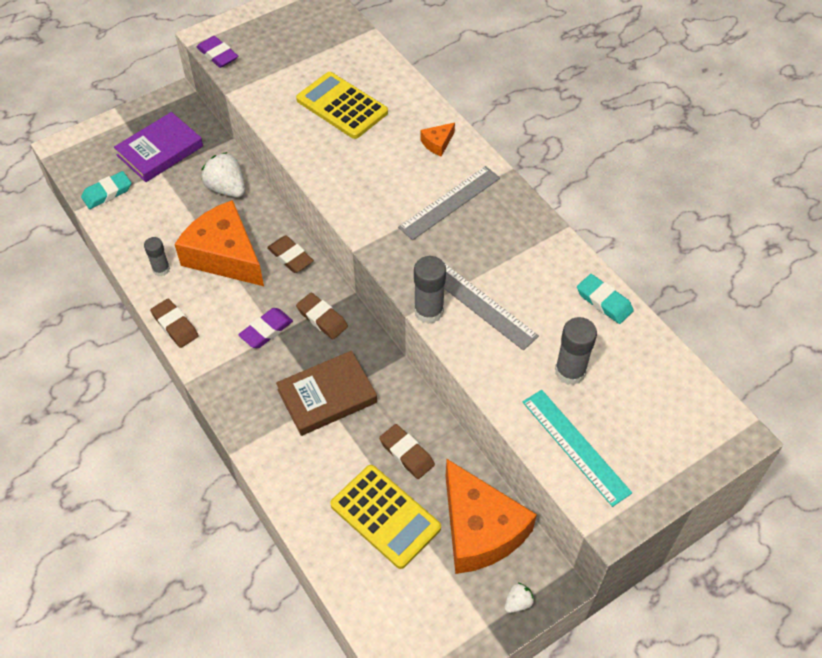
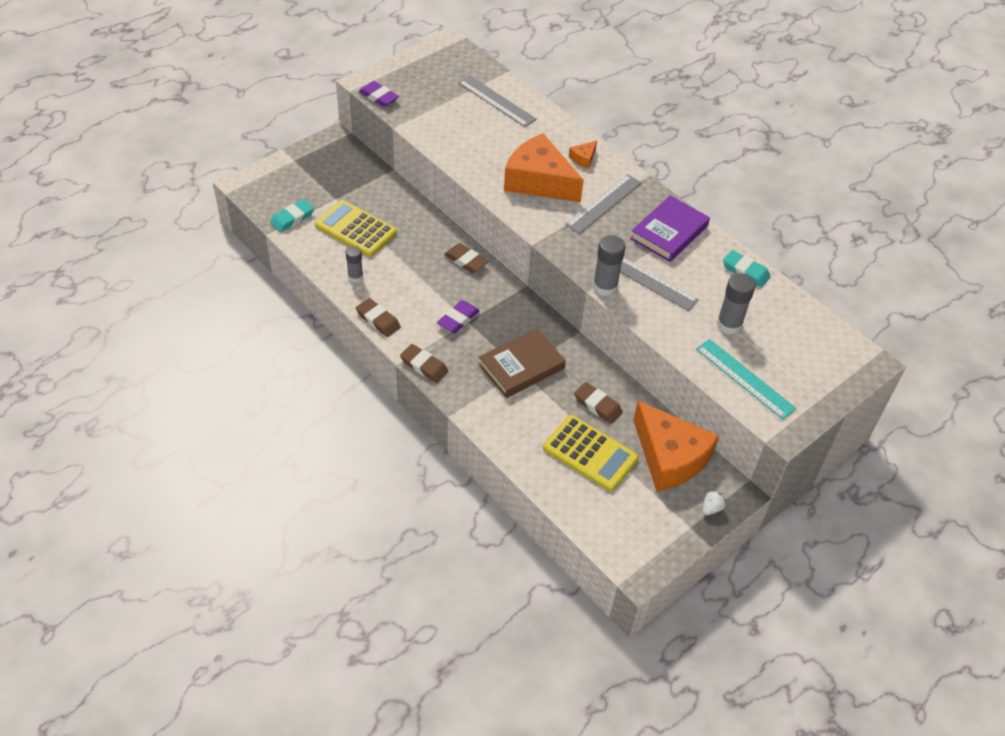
camera: 10 degrees left, 5 degrees down
(160, 151) = (331, 182): purple book -> purple book (669, 232)
(225, 255) = (408, 262): orange cheese -> orange cheese (539, 181)
(227, 188) = (398, 209): white strawberry -> none
(322, 318) = (503, 307): brown eraser -> brown eraser (424, 366)
(342, 106) = (496, 133): yellow calculator -> yellow calculator (356, 229)
(351, 65) = (496, 101): none -> grey ruler

